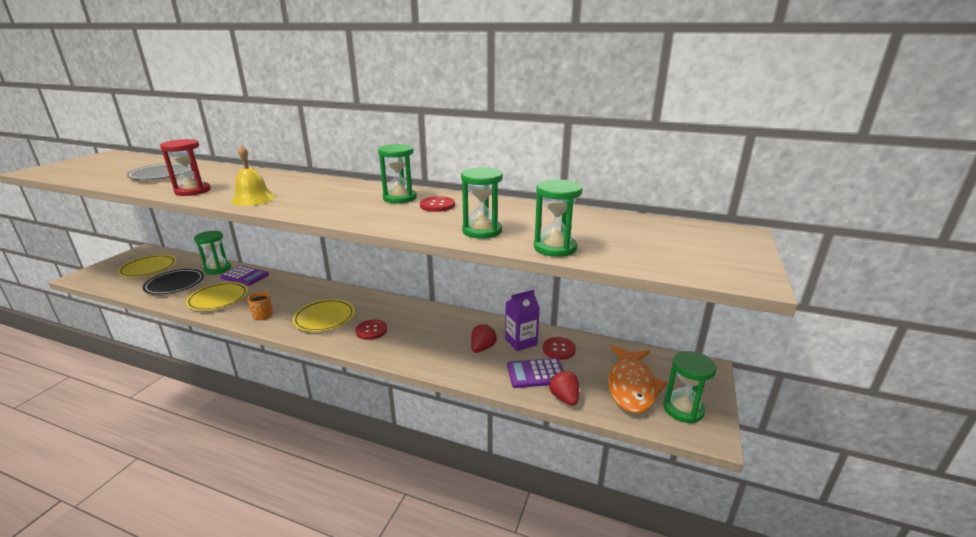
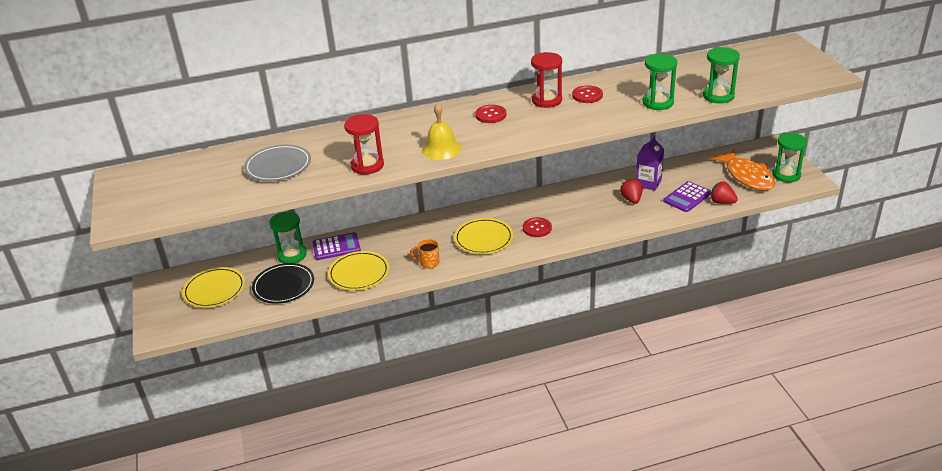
camera: 35 degrees left, 10 degrees up
(399, 198) = (546, 100): green hourglass -> red hourglass
(559, 349) = (678, 176): red button -> red button (490, 115)

